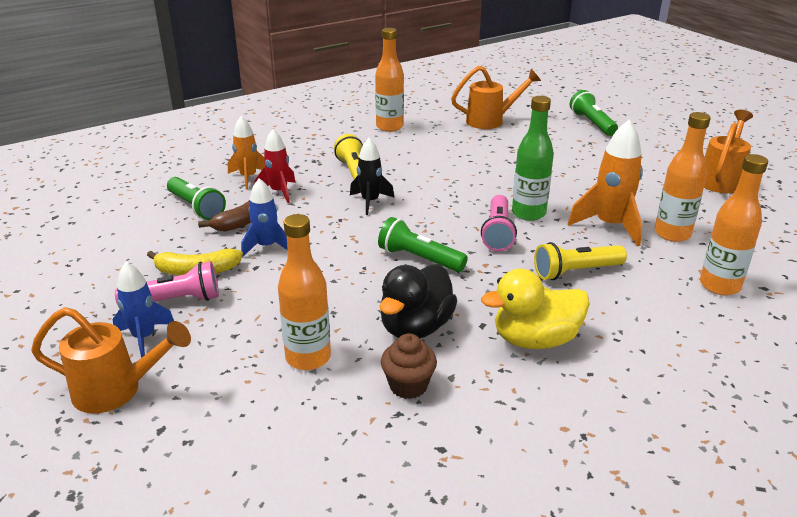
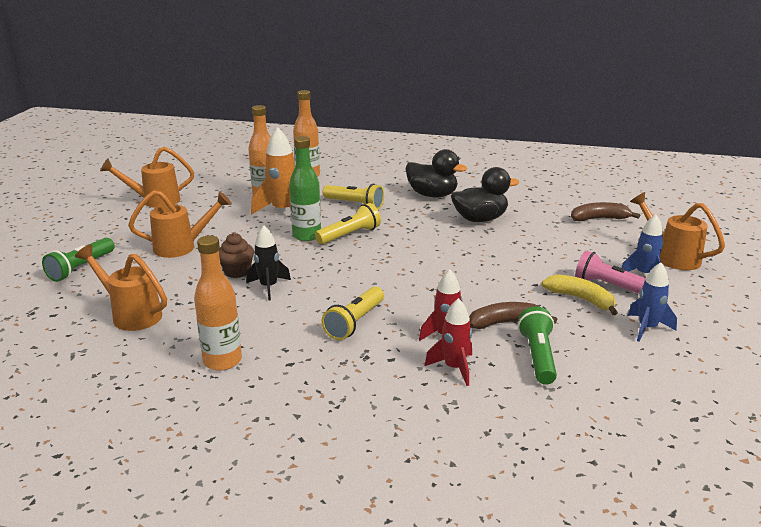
camera: 135 degrees left, 5 degrees down
(248, 177) = (454, 368): orange rocket -> red rocket
(265, 425) = (599, 219): none -> brown banana
(267, 247) = (512, 293): blue rocket -> blue rocket (647, 328)
(308, 358) = (553, 230): orange bottle -> none
(370, 202) = (388, 291): black rocket -> black rocket (268, 287)
(408, 386) = (516, 205): brown cupcake -> brown cupcake (237, 272)
(419, 259) = (423, 243): green flashlight -> none
(498, 232) = (349, 235): pink flashlight -> yellow flashlight
(535, 340) = (432, 195): yellow duck -> black duck
(582, 160) = (182, 247): none -> orange watering can

